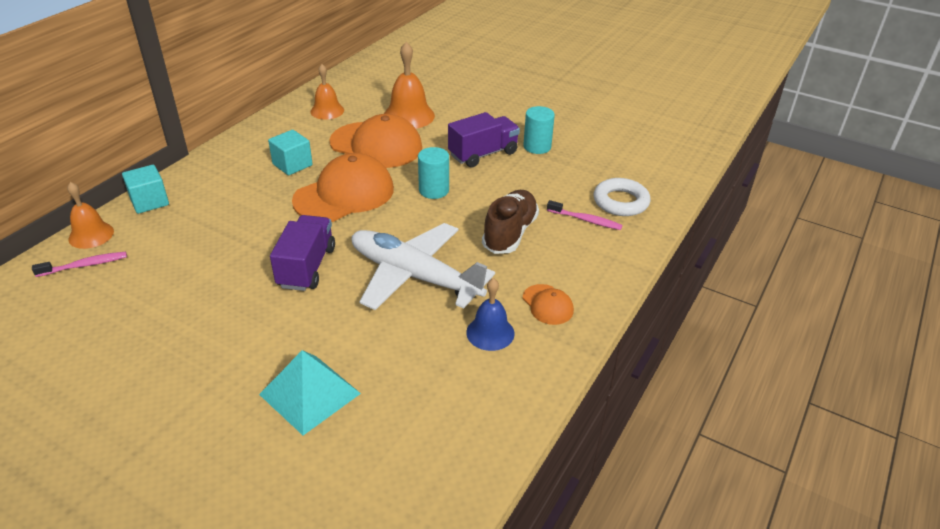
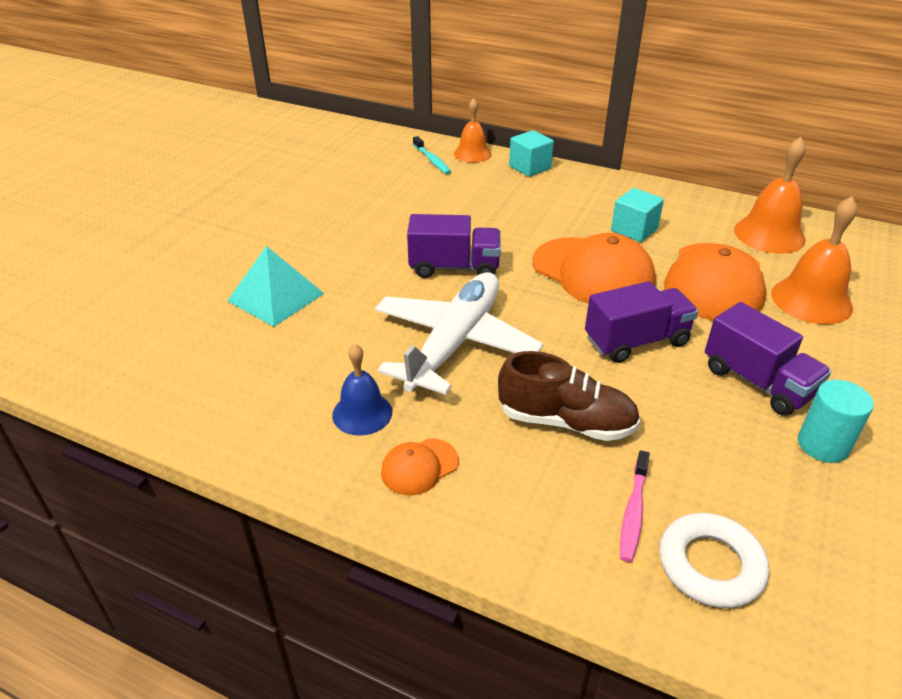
camera: 85 degrees right, 0 degrees up
(85, 265) = (432, 160): pink toothbrush -> turquoise toothbrush
(327, 111) = (769, 234): orange bell -> orange bell, size x1.53
(434, 190) = (636, 341): turquoise cylinder -> purple truck

